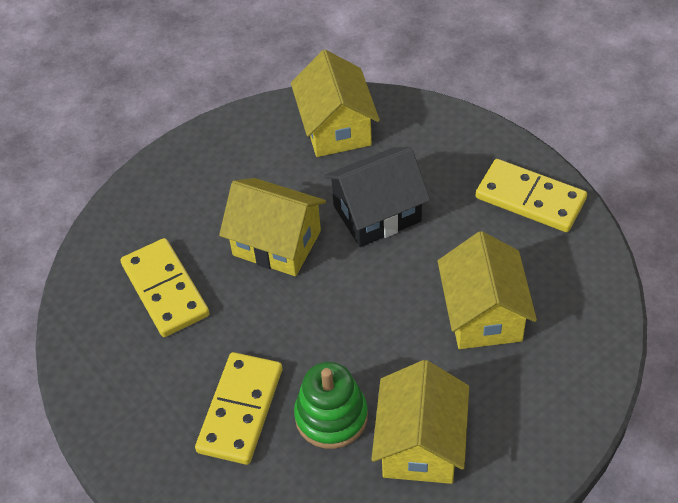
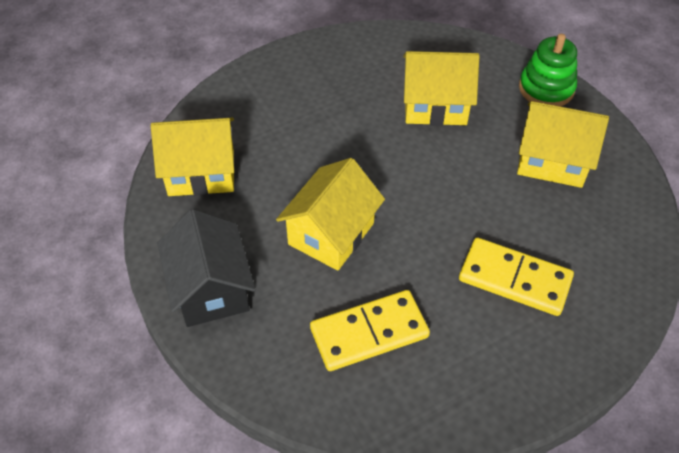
camera: 85 degrees left, 0 degrees up
(331, 416) = (524, 214): green stacking toy -> green stacking toy (546, 88)
(377, 213) = (315, 156): black house -> black house (211, 289)
(530, 199) = (326, 60): yellow domino -> none

